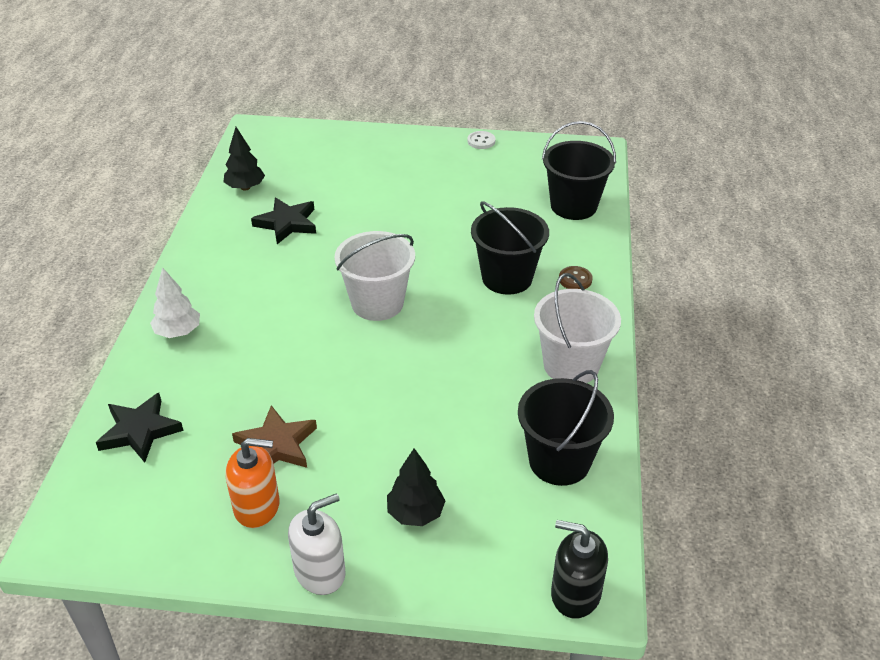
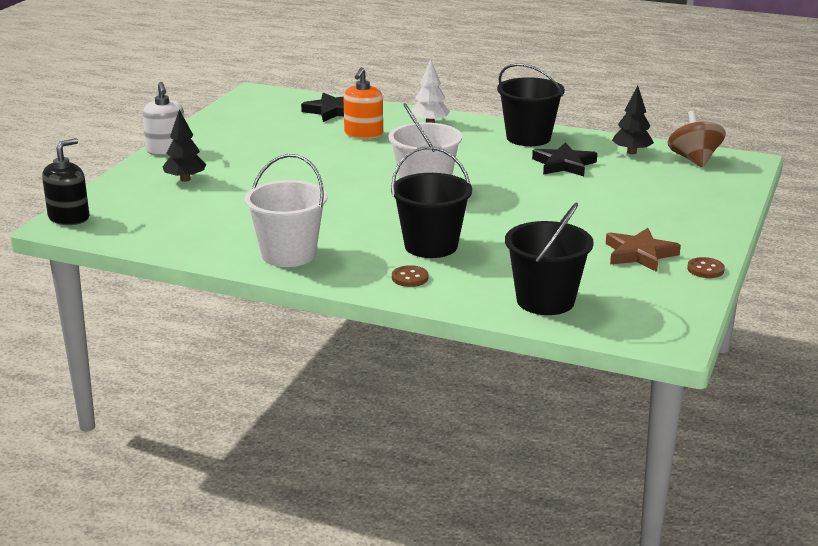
camera: 105 degrees right, 15 degrees down
(257, 154) = (694, 160): none -> brown spinning top
(257, 506) = (235, 137): orange soap dispenser -> orange soap dispenser (363, 134)
(276, 445) = (286, 145): brown star -> brown star (640, 254)
(481, 141) = (705, 269): white button -> brown button
(559, 461) = (186, 232): black bucket -> black bucket (528, 138)

